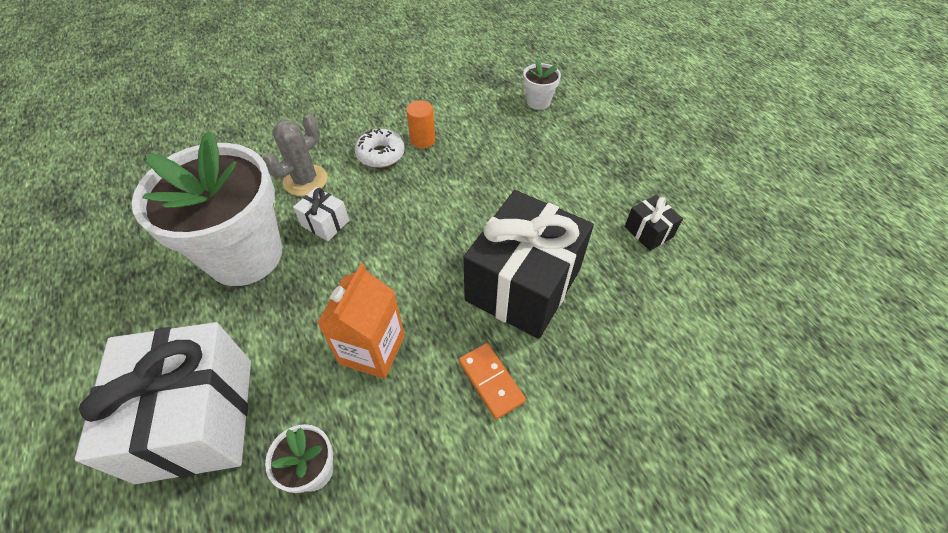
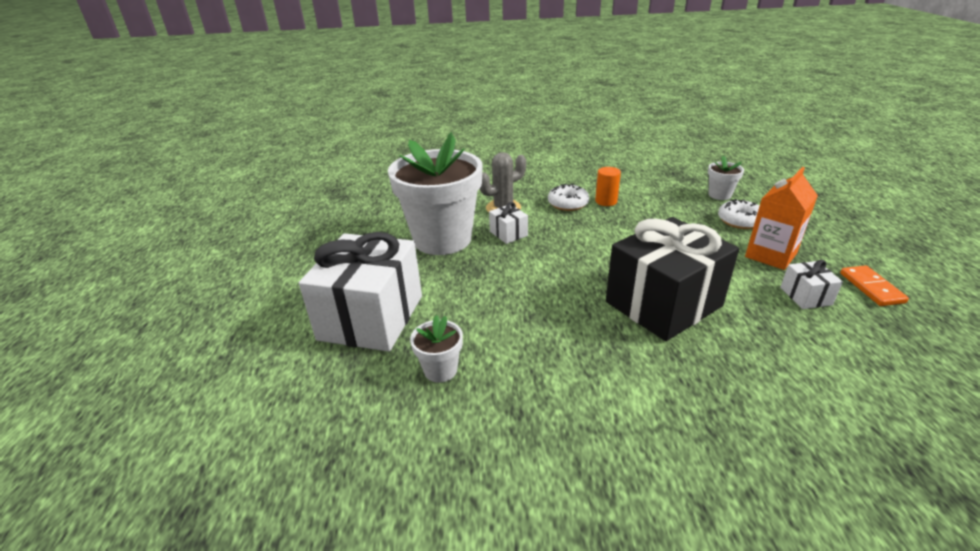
camera: 25 degrees right, 20 degrees down
(372, 350) = (515, 312): orange carton -> orange carton (770, 255)
(491, 381) = (610, 357): orange domino -> orange domino (871, 288)
(567, 138) = (740, 221): none -> white donut
(648, 232) = (805, 296): black gift -> white gift

